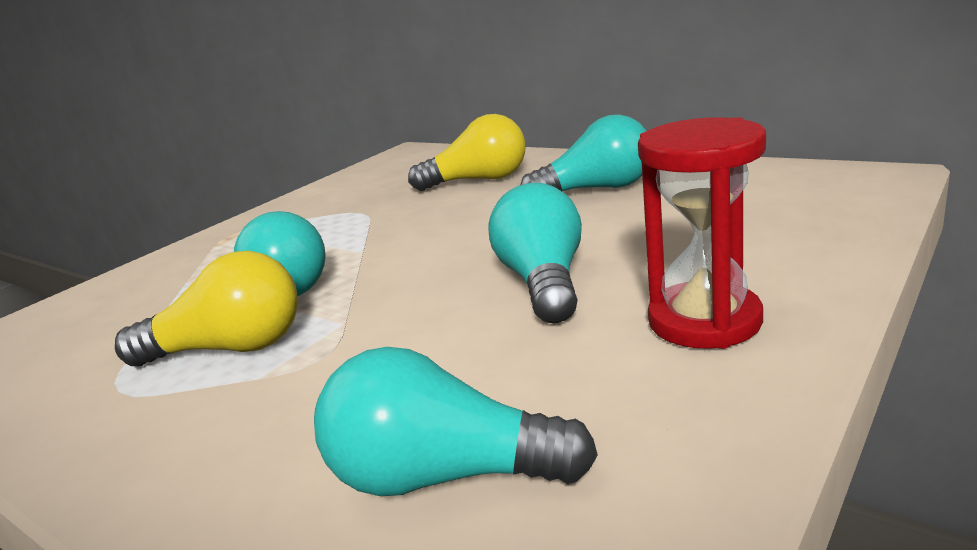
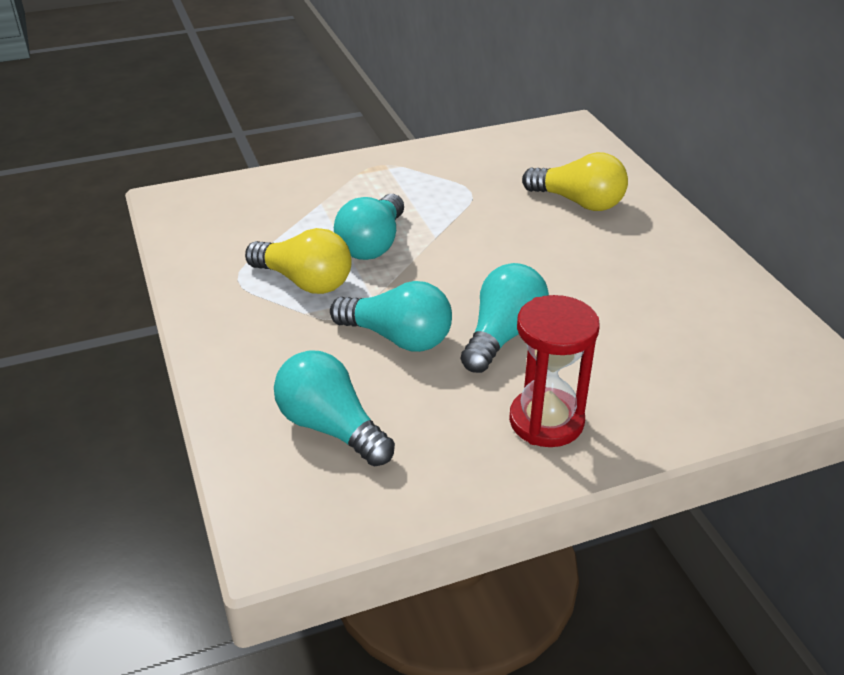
camera: 30 degrees right, 15 degrees up
(597, 189) = (639, 266): turquoise light bulb -> turquoise light bulb (397, 338)

